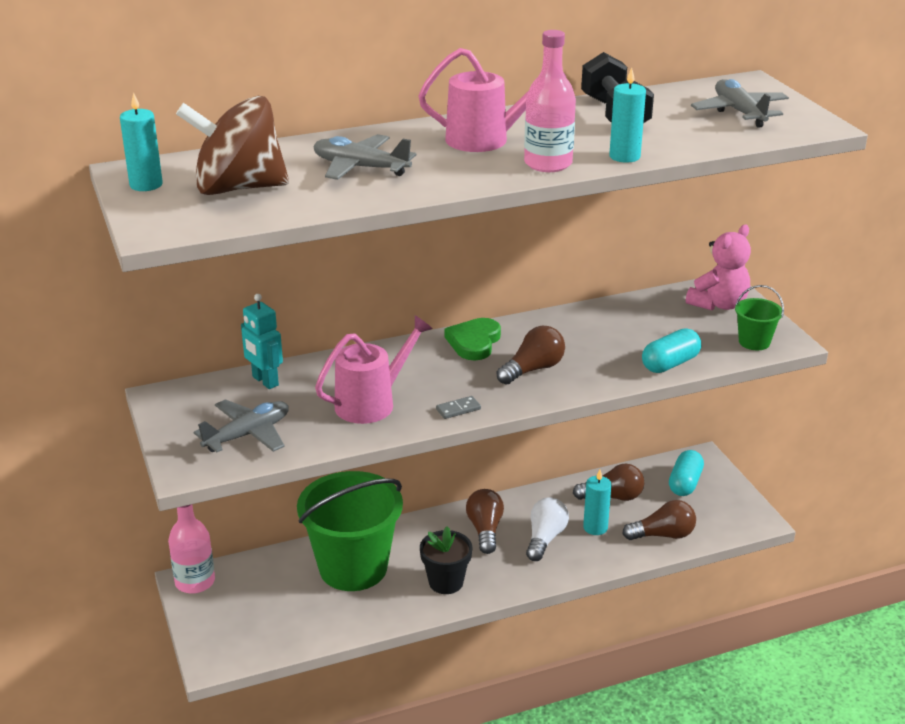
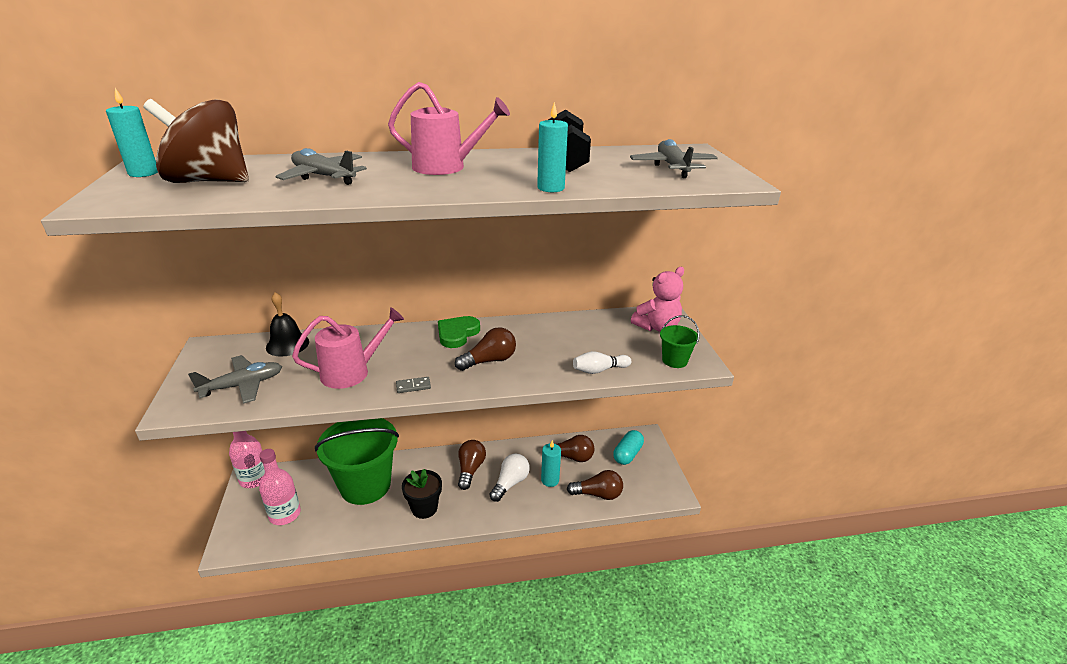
camera: 10 degrees right, 0 degrees up
(265, 381) = (287, 344): turquoise robot -> black bell
(548, 164) = (480, 187): pink bottle -> pink bottle (285, 514)
(670, 364) = (599, 370): turquoise capsule -> white bowling pin

